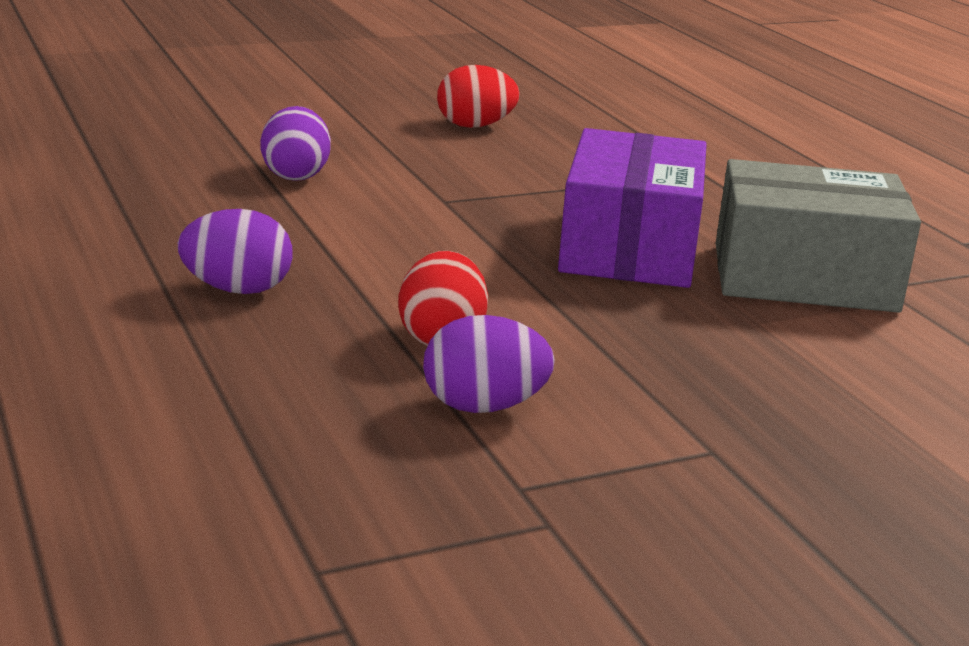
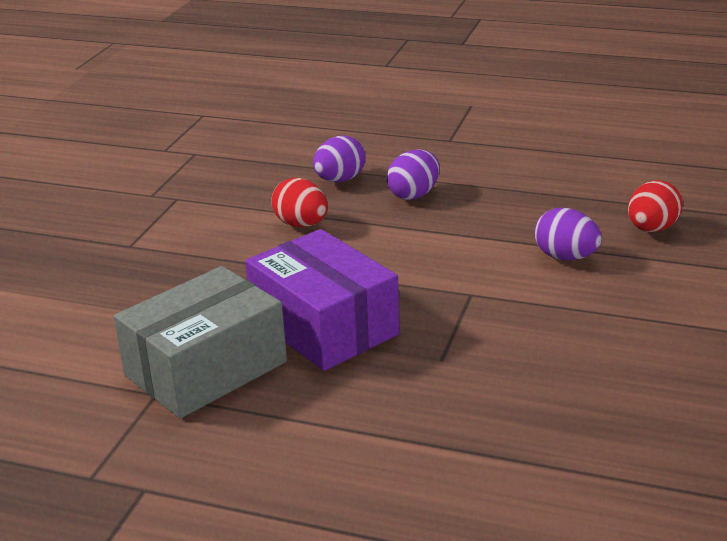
camera: 135 degrees right, 5 degrees up
(475, 126) = (620, 373): red egg -> red egg (651, 229)
(484, 406) = (234, 212): purple egg -> purple egg (340, 180)

